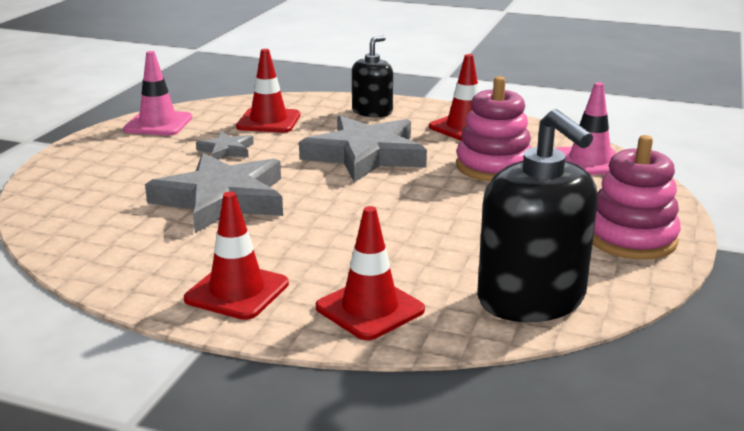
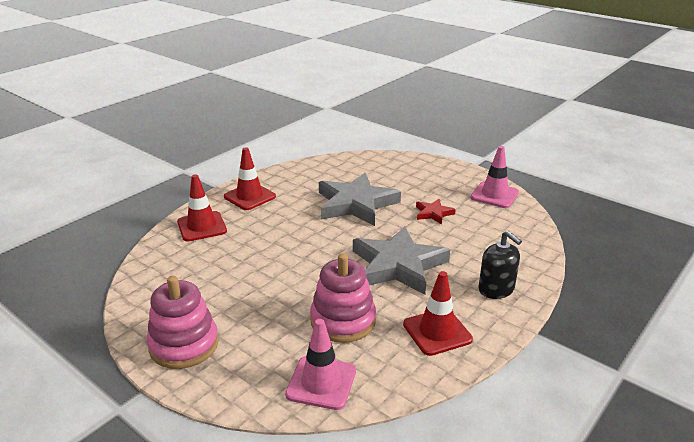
camera: 110 degrees right, 5 degrees up
(226, 150) = (433, 213): grey star -> red star
(268, 121) = (487, 236): red traffic cone -> none
(531, 299) = (161, 276): black soap dispenser -> none

